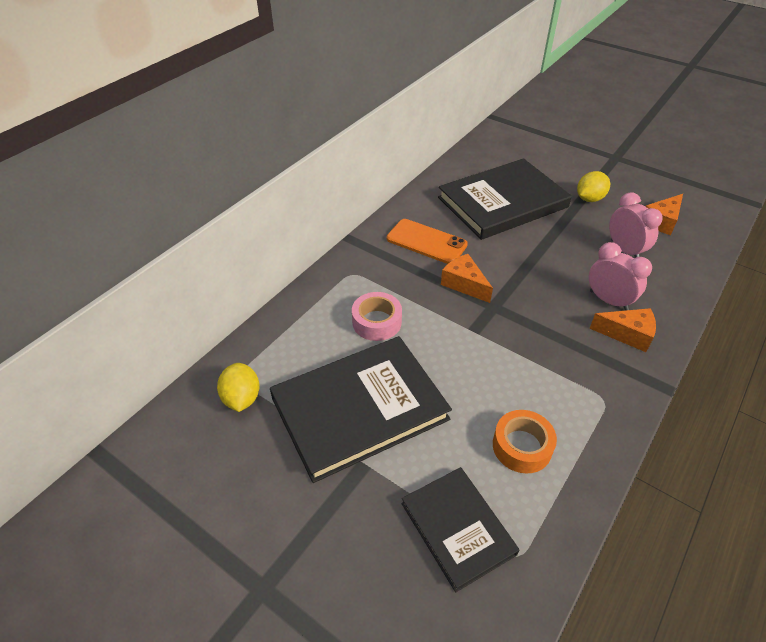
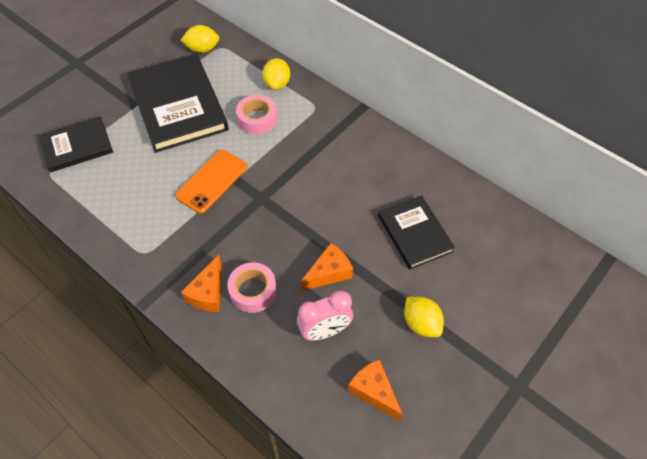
camera: 95 degrees right, 10 degrees up
(314, 309) = (277, 84): none -> yellow lemon
(426, 242) = (353, 160): orange phone -> orange phone (211, 181)
(464, 284) = (291, 181): orange cheese -> orange cheese (329, 273)
(502, 202) = (415, 233): black book -> black book, size x0.59
(522, 446) = (121, 190): orange tape -> none
(608, 300) = (253, 291): pink clock -> pink tape

